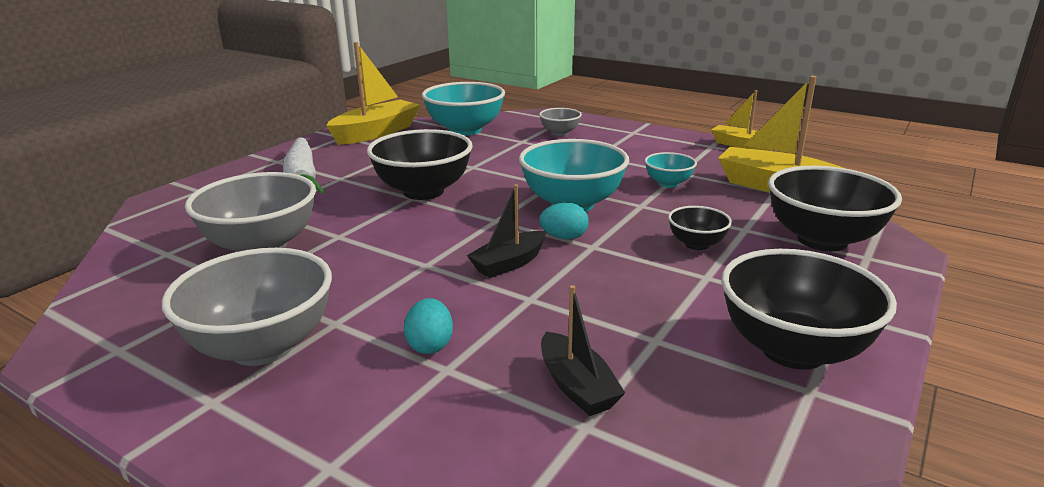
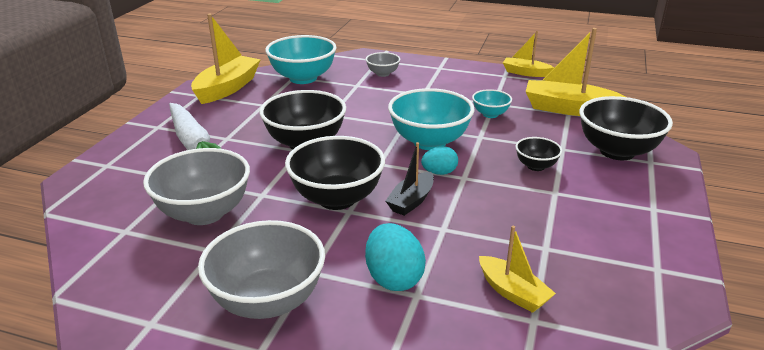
camera: 15 degrees left, 5 degrees up
(430, 345) = (393, 278): turquoise egg -> turquoise egg, size x1.59
(577, 386) = (513, 292): black boat -> yellow boat
(793, 350) = (635, 241): black bowl -> black bowl (337, 198)

